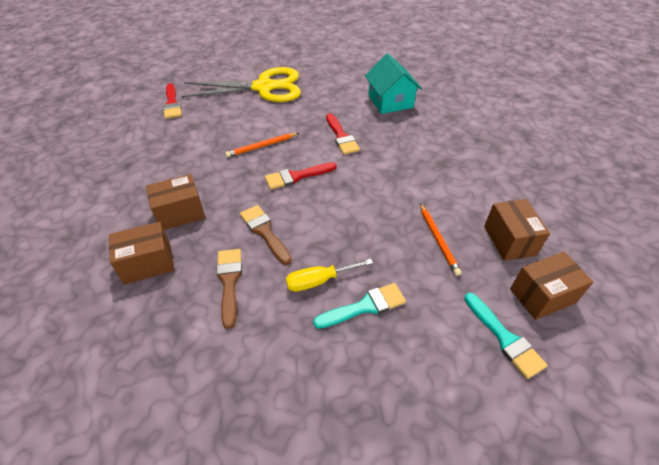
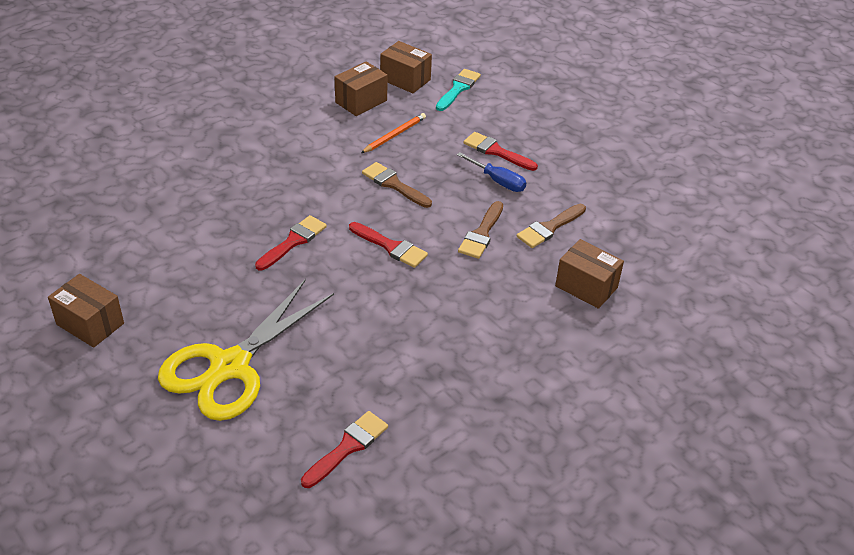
camera: 125 degrees left, 5 degrees down
(180, 213) = (517, 303): brown box -> brown box (90, 324)
(262, 146) = (364, 298): orange pencil -> none
(263, 87) = (230, 366): yellow scissors -> yellow scissors turned 105 degrees counterclockwise
(319, 281) = (498, 181): yellow screwdriver -> blue screwdriver
(365, 306) = (496, 151): turquoise brush -> red brush
(366, 208) = (394, 184): none -> brown brush
(390, 101) = (183, 228): turquoise house -> none

